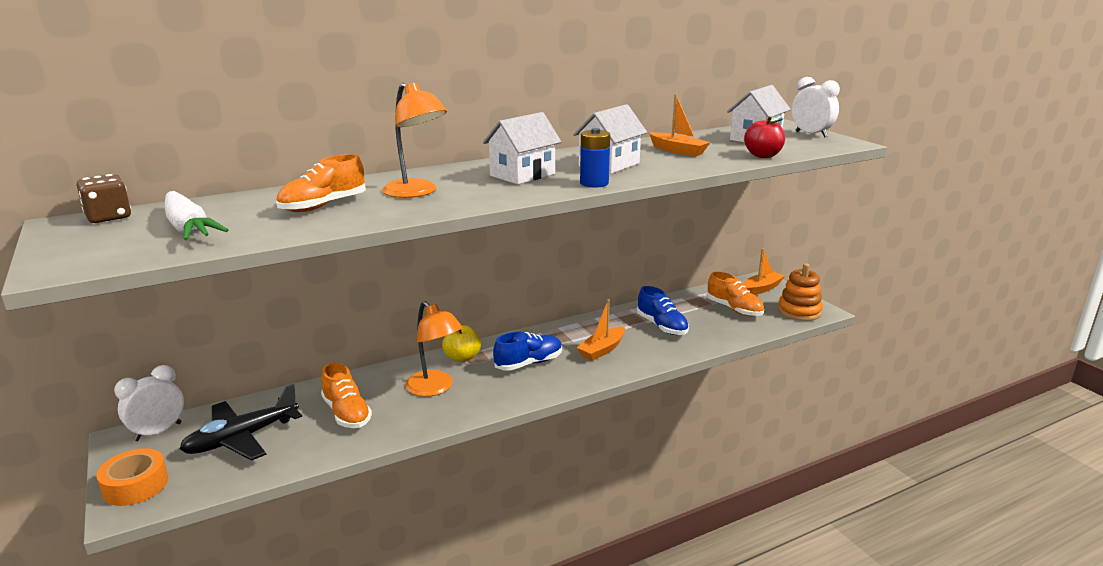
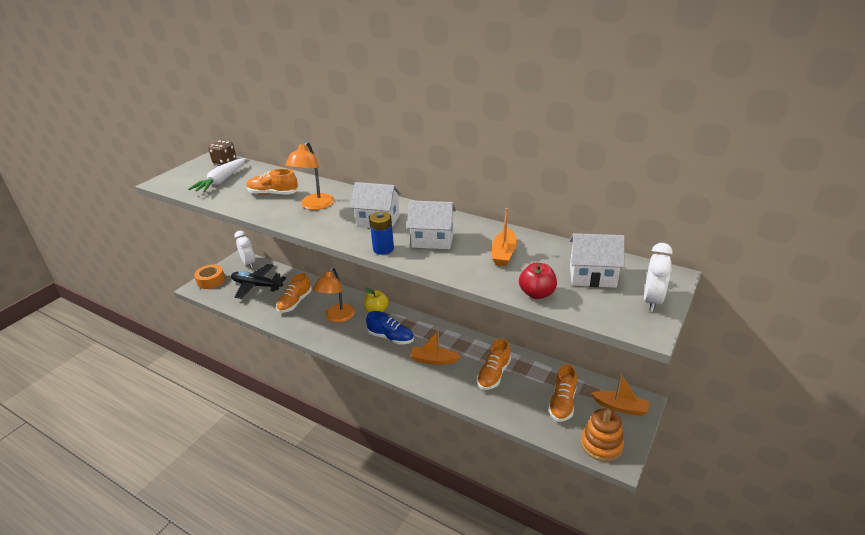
camera: 60 degrees right, 10 degrees up
(158, 432) = (249, 263): white clock -> white clock turned 45 degrees clockwise
(662, 326) = (493, 374): blue shoe -> orange shoe

